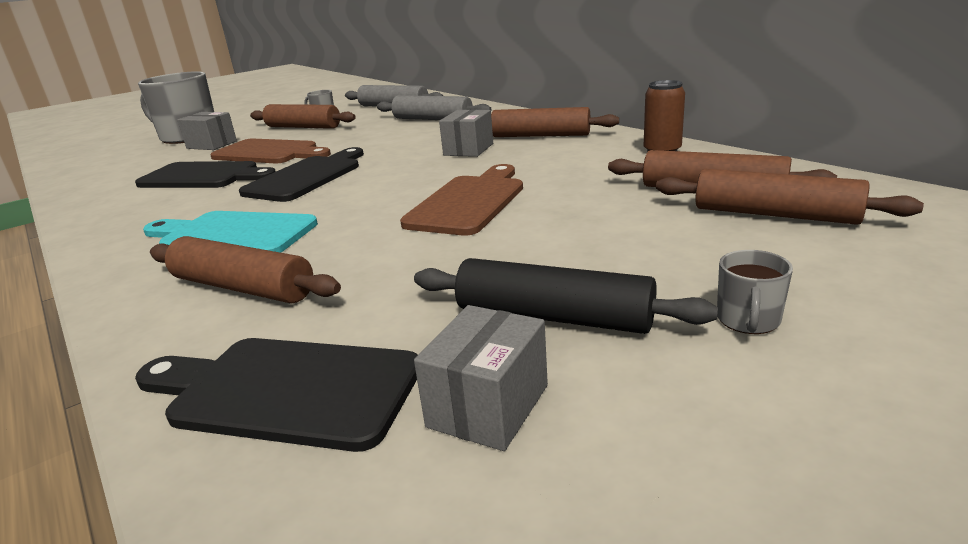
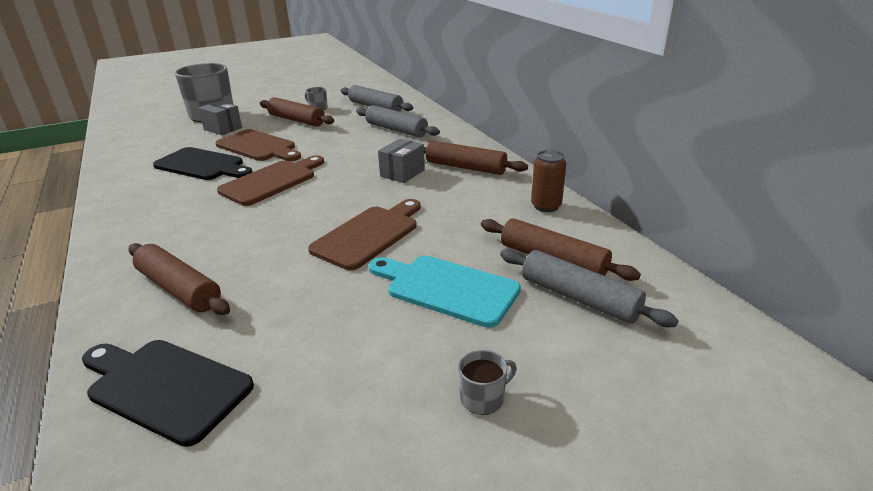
camera: 10 degrees right, 5 degrees up
(233, 234) = (195, 233): turquoise cutting board -> turquoise cutting board (447, 288)
(307, 177) = (272, 181): black cutting board -> brown cutting board
(488, 406) = (274, 430): grey box -> none
(553, 317) = (358, 364): black rolling pin -> none
(748, 320) = (483, 398): grey mug -> grey mug turned 150 degrees counterclockwise
(774, 214) = (579, 298): brown rolling pin -> grey rolling pin

